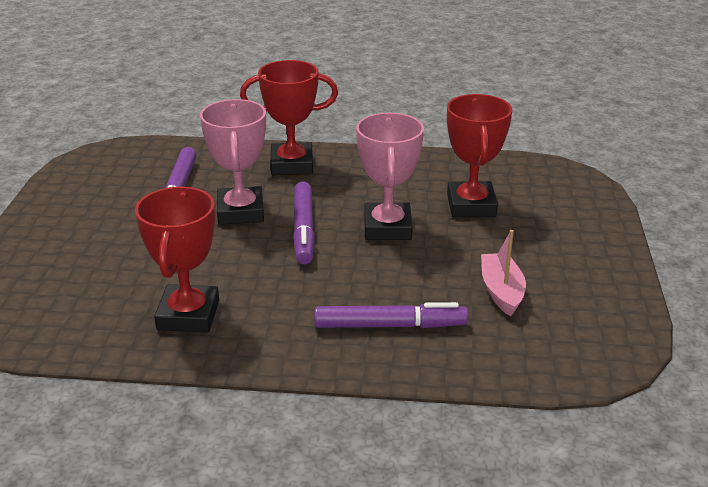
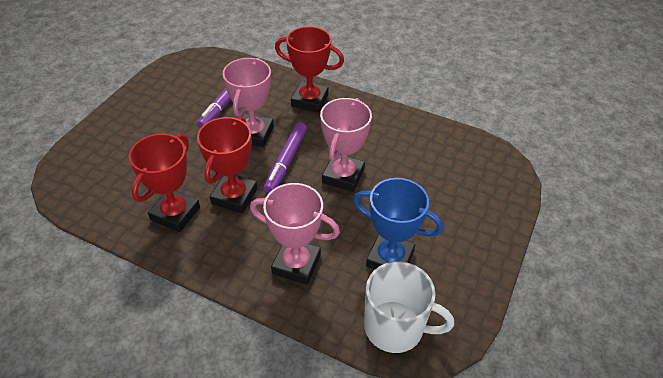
camera: 20 degrees right, 15 degrees up
(390, 325) = (296, 264): purple marker -> pink trophy
(471, 205) = (414, 172): red trophy -> red trophy (234, 196)
(501, 291) = (390, 258): pink boat -> blue trophy
(555, 353) = (395, 327): none -> white mug

